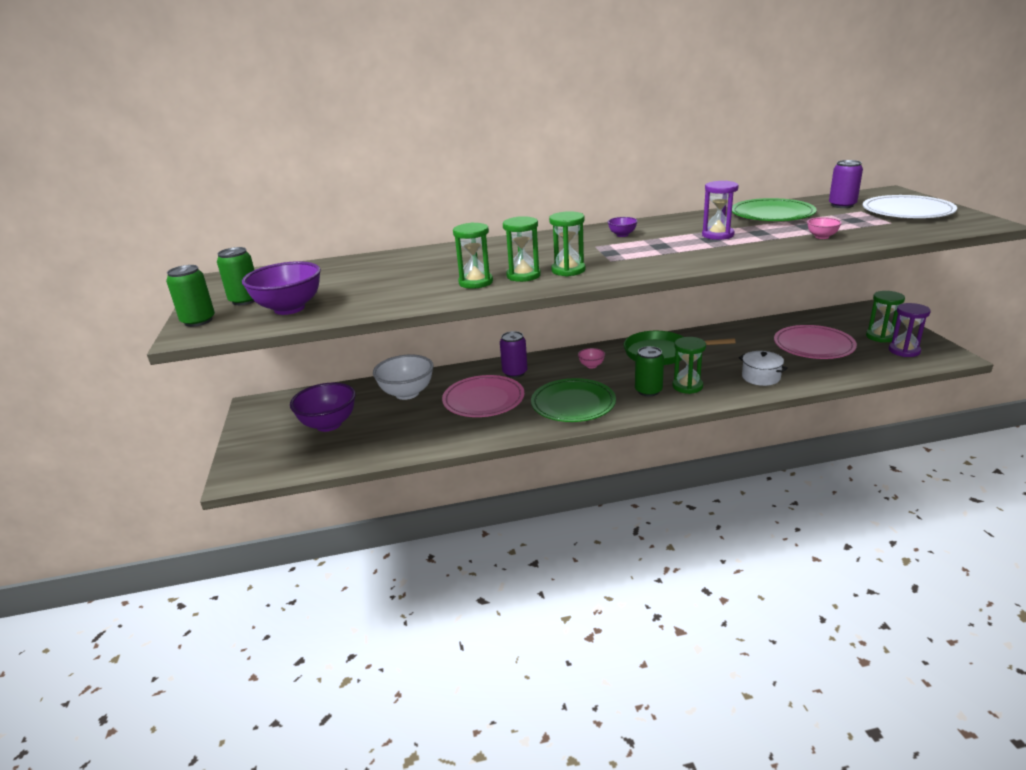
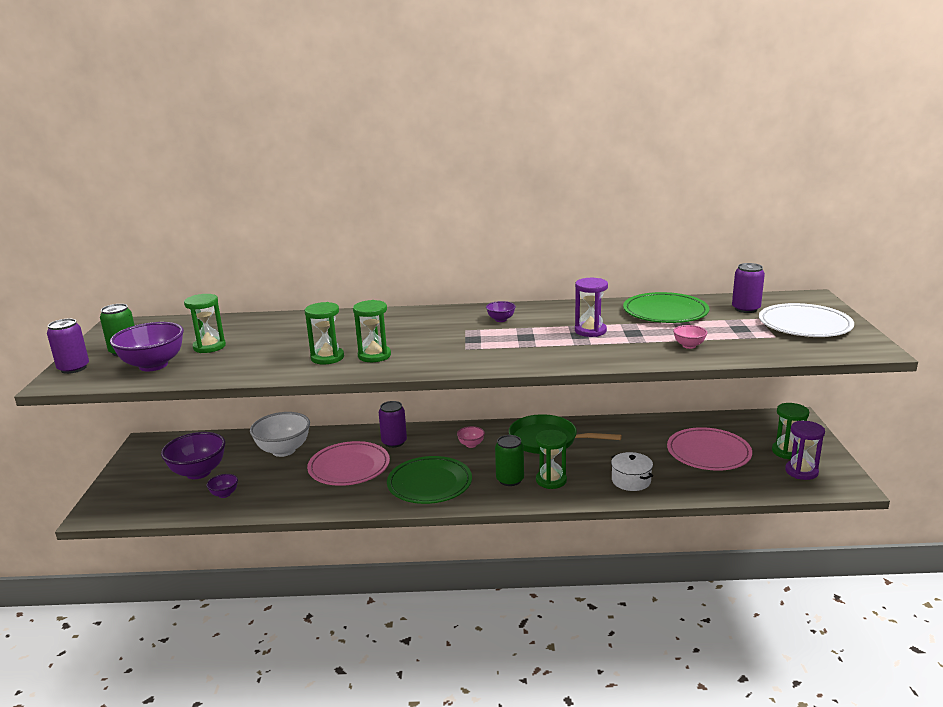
camera: 10 degrees right, 5 degrees down
(198, 321) = (73, 368): green can -> purple can
(369, 441) = (224, 494): none -> purple bowl
(568, 270) = (418, 355): green hourglass -> green hourglass (209, 347)

